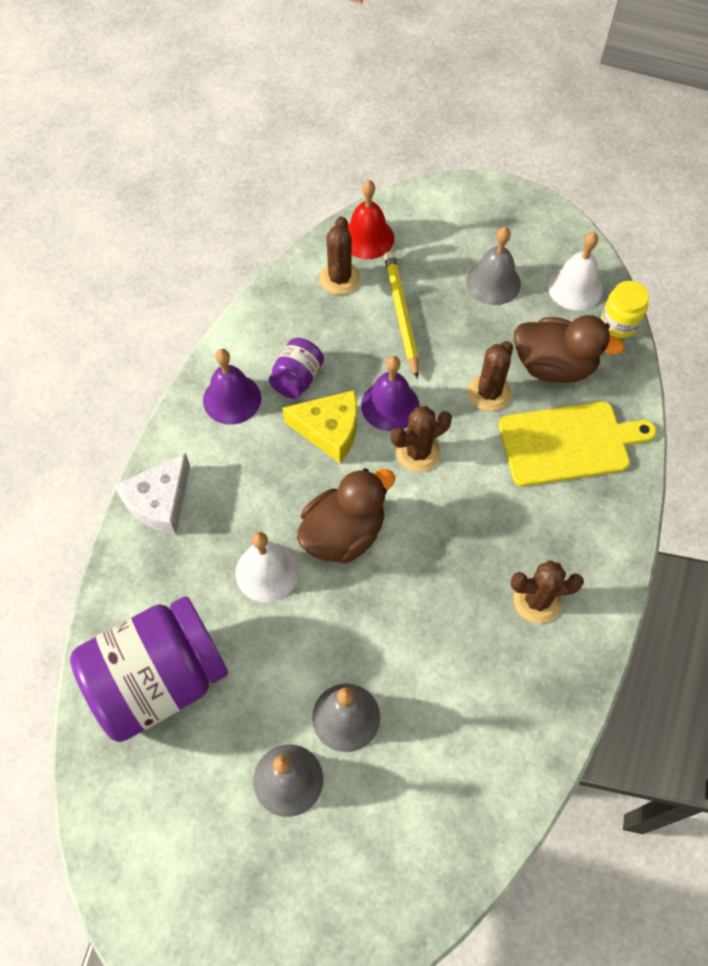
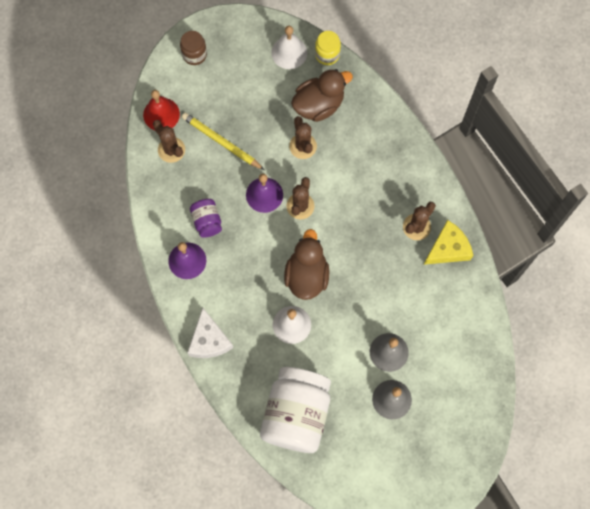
camera: 45 degrees left, 10 degrees up
(158, 679) = (296, 414): purple jar -> white jar
(329, 430) = (249, 233): yellow cheese -> yellow cheese (448, 248)
(465, 210) = (194, 54): none -> brown jar
(493, 282) = (248, 84): grey bell -> none
(569, 443) = (361, 139): yellow cutting board -> none

